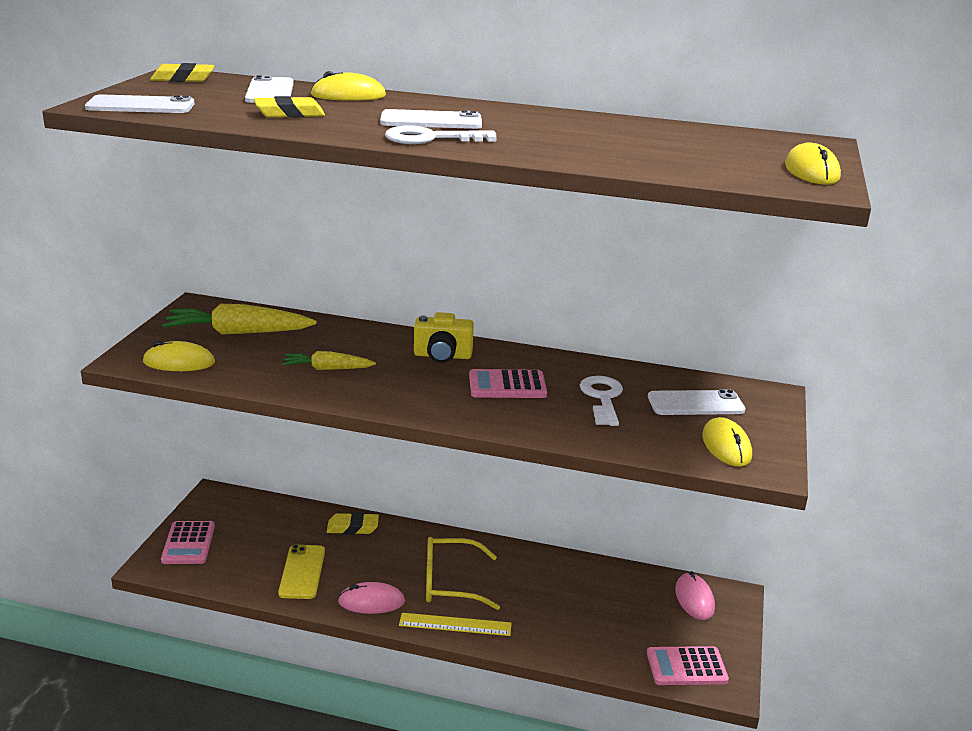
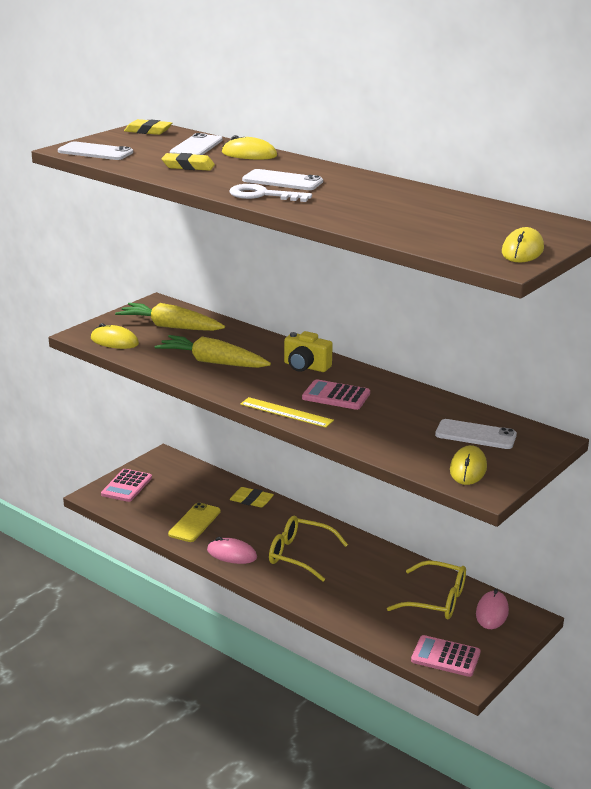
camera: 25 degrees right, 0 degrees up
(327, 369) = (212, 362): yellow carrot -> yellow carrot, size x1.71
(455, 624) = (283, 584): yellow ruler -> yellow ruler (286, 412)
(602, 398) = (402, 417): white key -> none
(630, 600) = (436, 600): none -> yellow glasses

